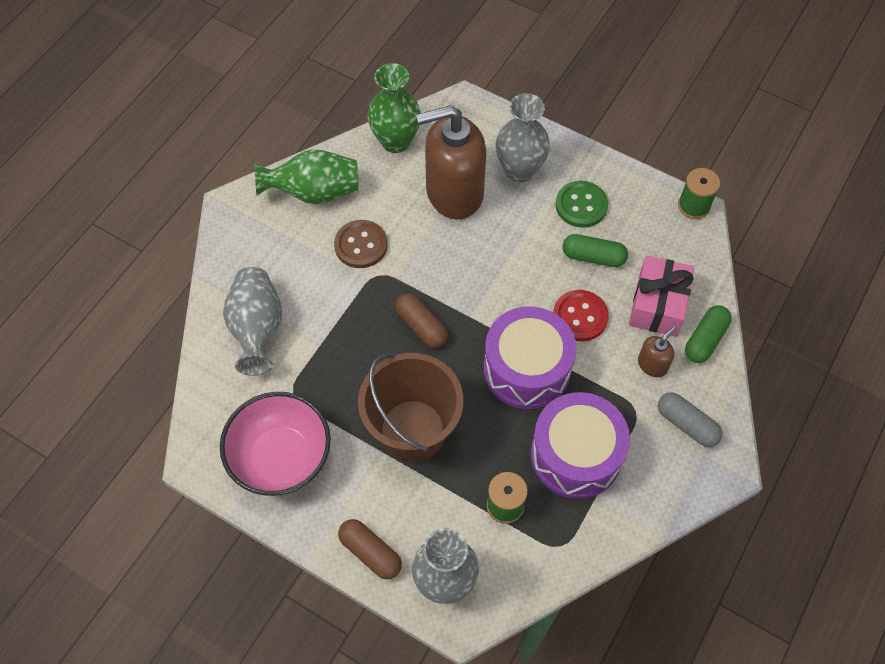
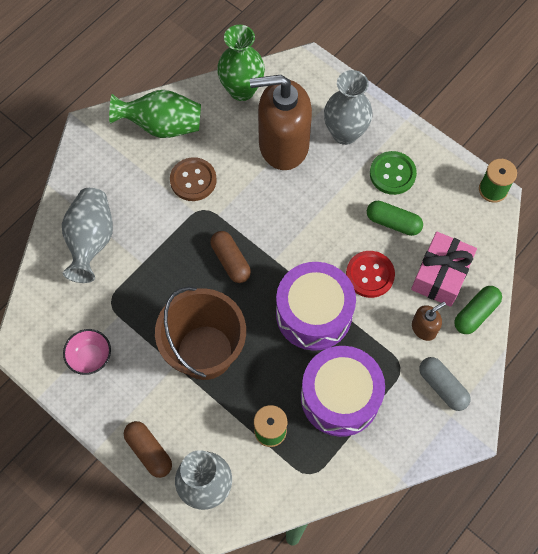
camera: 10 degrees right, 5 degrees up
(281, 458) = (90, 357): pink bowl -> pink bowl, size x0.52

